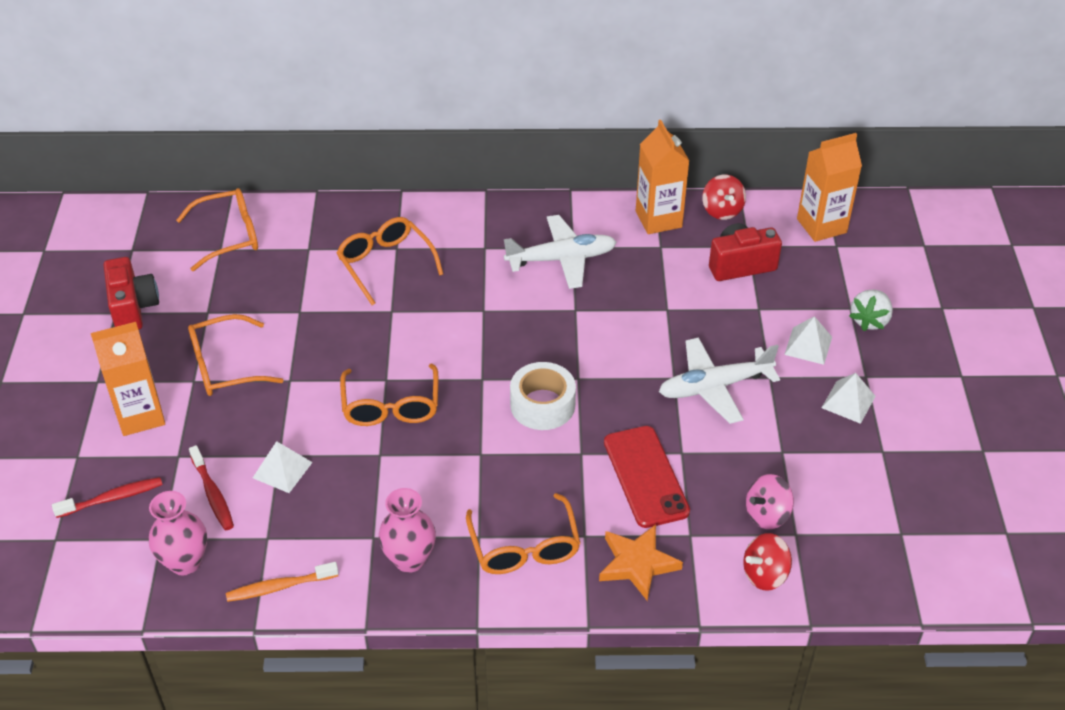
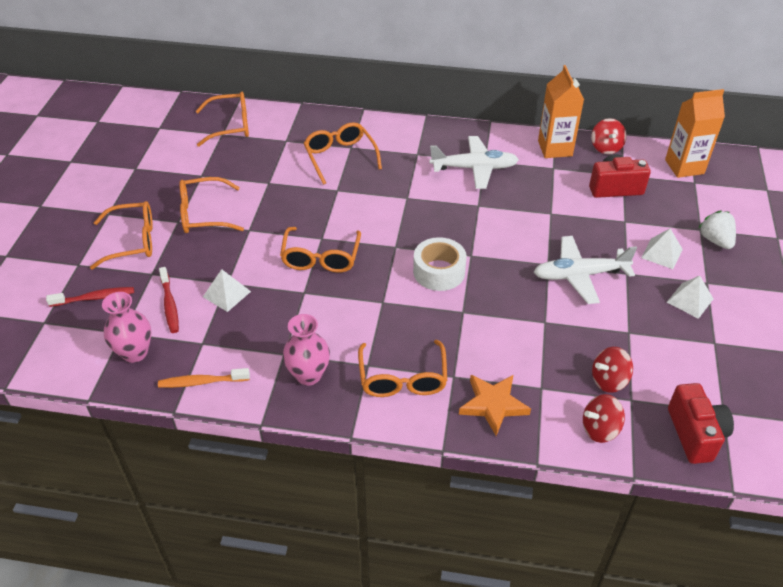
camera: 10 degrees right, 0 degrees up
(133, 308) = (148, 166): red camera -> red camera (695, 434)
(140, 415) = (132, 241): orange carton -> orange glasses
(646, 476) = (512, 337): red phone -> none
(767, 514) = (609, 380): pink spinning top -> red spinning top
(869, 320) = (715, 240): white strawberry -> white strawberry turned 120 degrees clockwise

